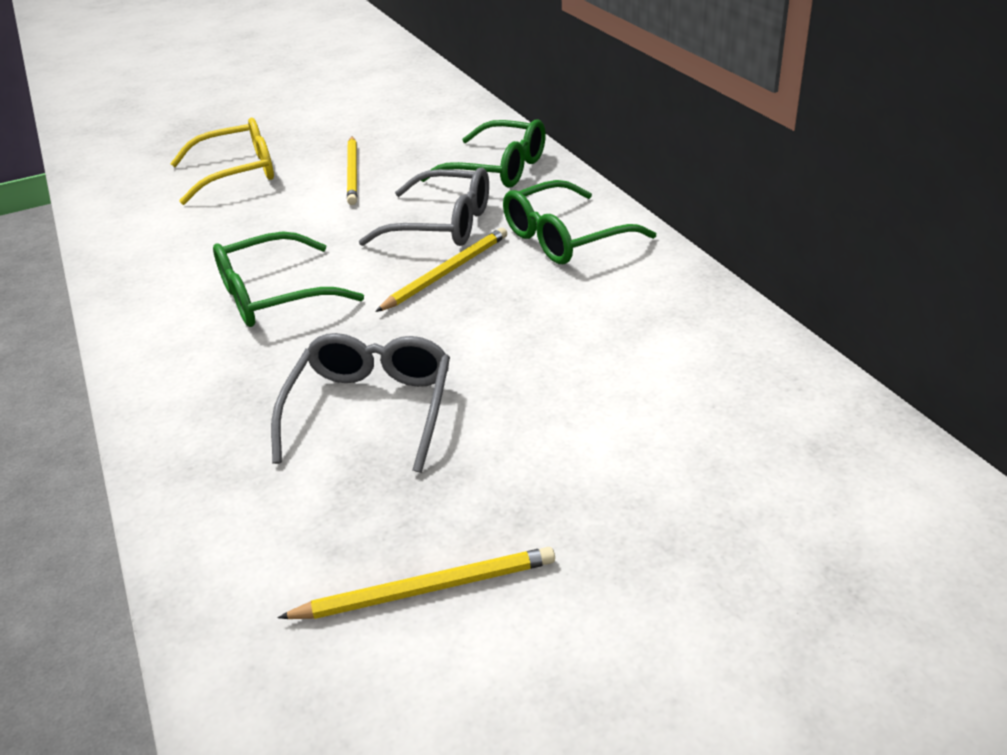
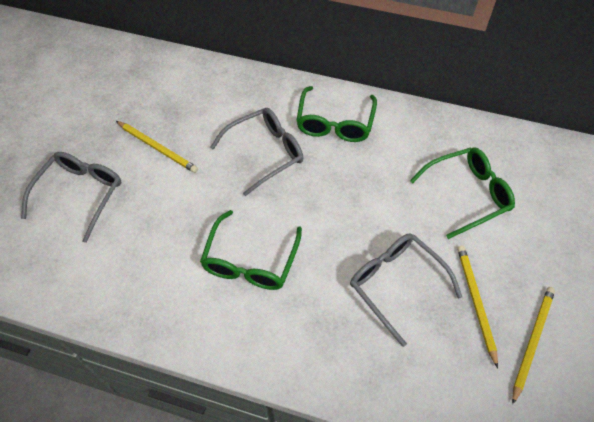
camera: 50 degrees left, 20 degrees up
(238, 173) = (80, 194): yellow glasses -> grey glasses
(447, 272) = (313, 182): yellow pencil -> yellow pencil (475, 302)
(498, 169) = (237, 95): green glasses -> green glasses (467, 194)

